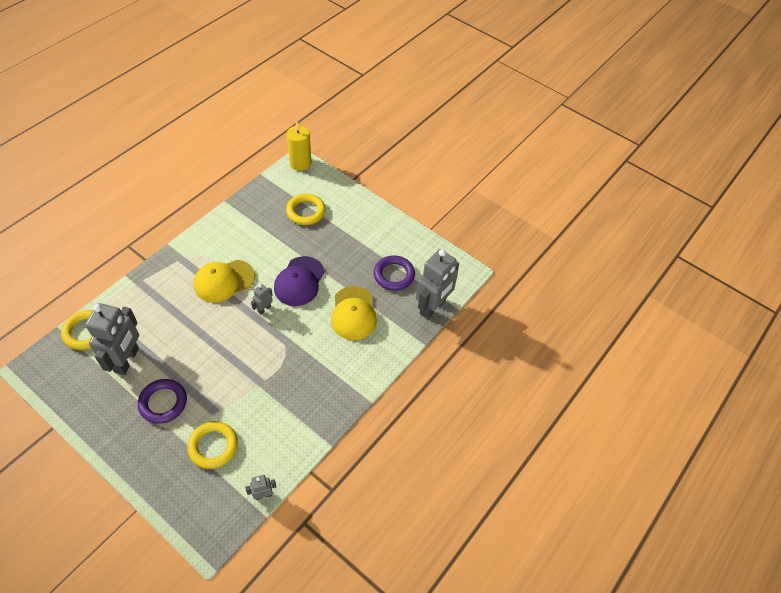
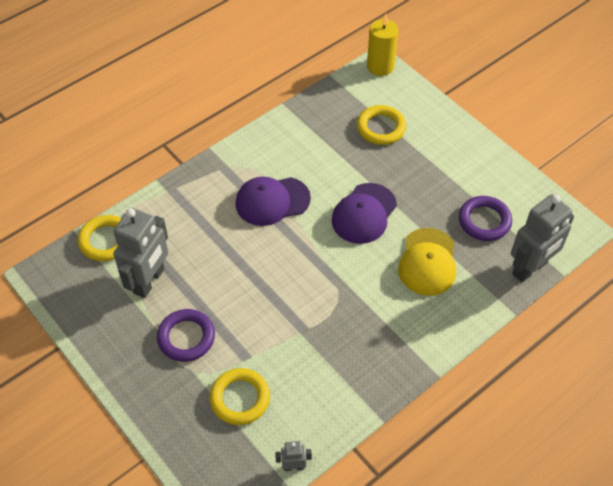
camera: 15 degrees right, 0 degrees up
(224, 281) = (272, 201): yellow cap -> purple cap
(264, 309) = (317, 242): grey robot -> none

